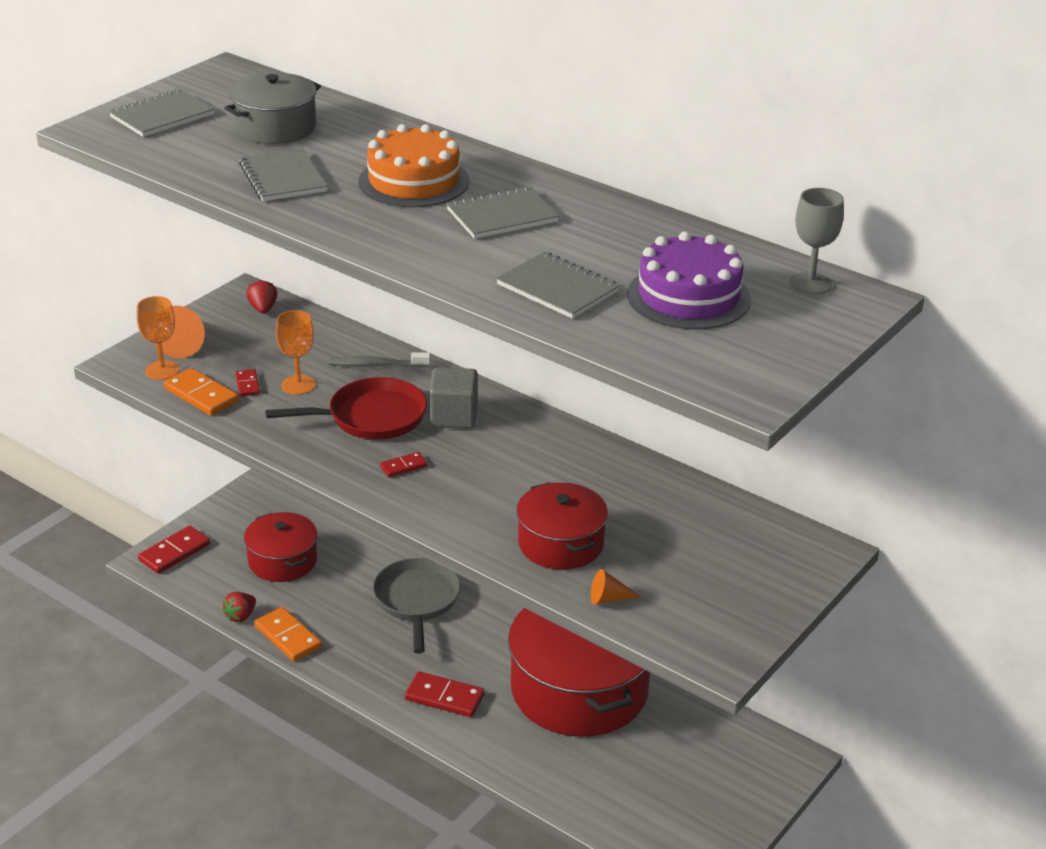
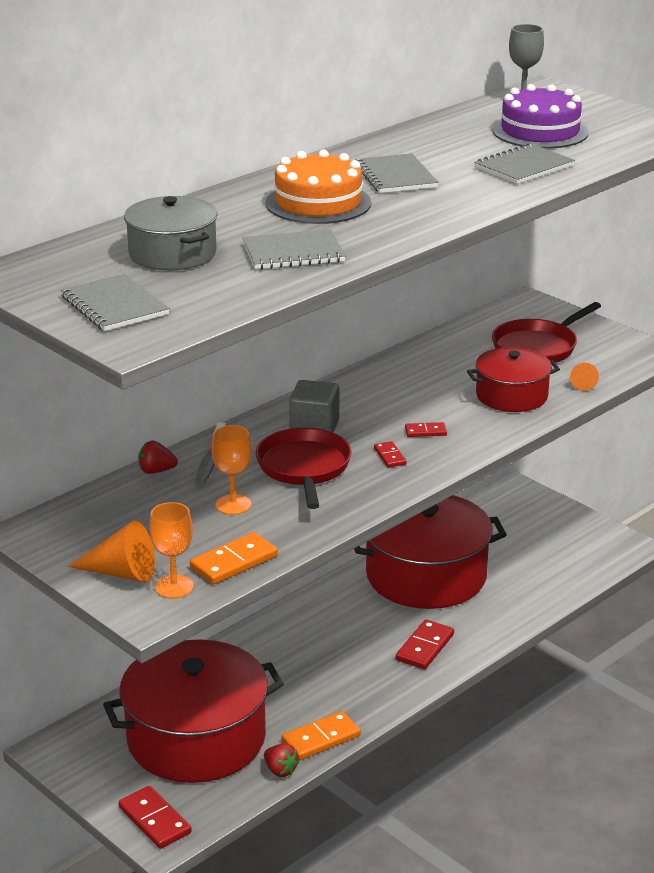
camera: 80 degrees left, 5 degrees down
(247, 384) = (222, 534): red domino -> red domino (425, 432)
(263, 309) = (68, 521): red strawberry -> red strawberry (156, 471)
(282, 561) = (196, 738): red pot -> red pot, size x1.84
(417, 600) = (286, 653): grey pan -> none
(697, 560) = (537, 347): none -> red pan

